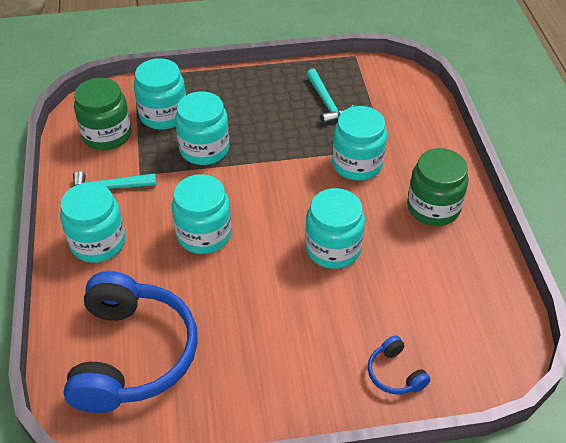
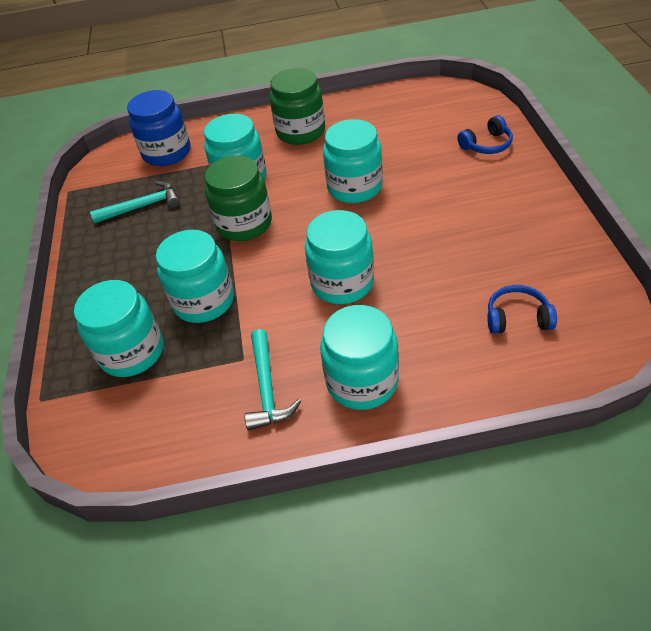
camera: 85 degrees left, 0 degrees up
(107, 135) = (161, 411): green jar -> green jar (244, 224)
(132, 354) = (517, 318): blue headphones -> blue headphones, size x0.42
(405, 110) = (167, 152): none -> blue jar

